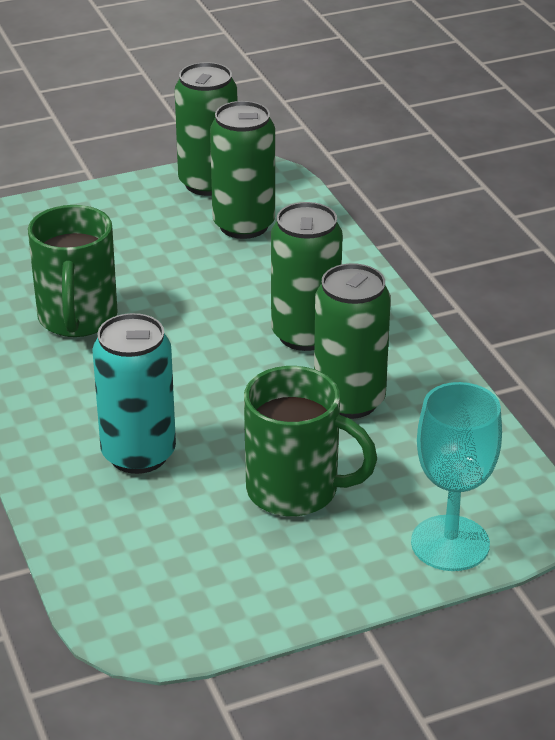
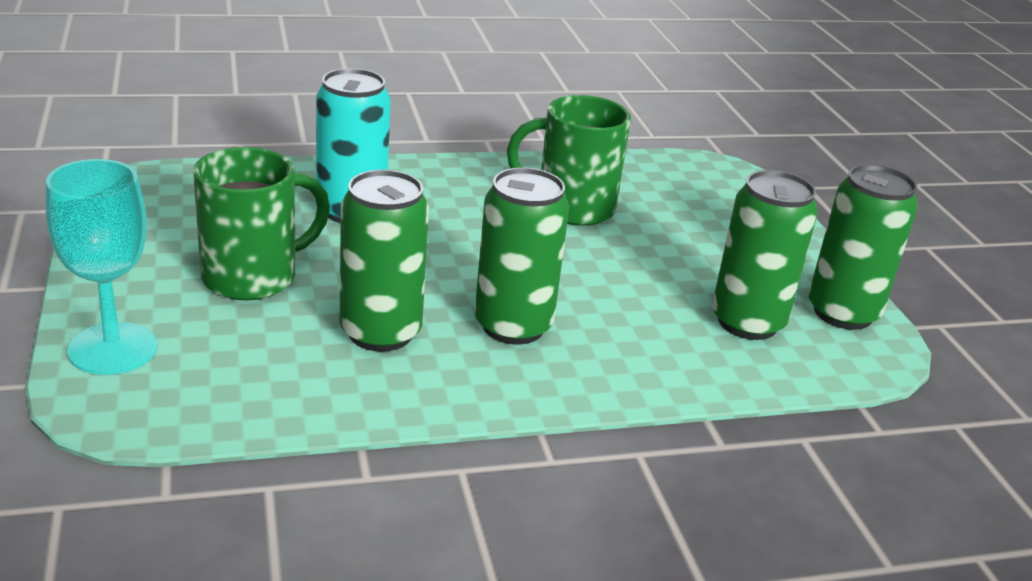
camera: 95 degrees right, 5 degrees down
(295, 490) = (253, 277): green mug -> green mug turned 150 degrees counterclockwise

